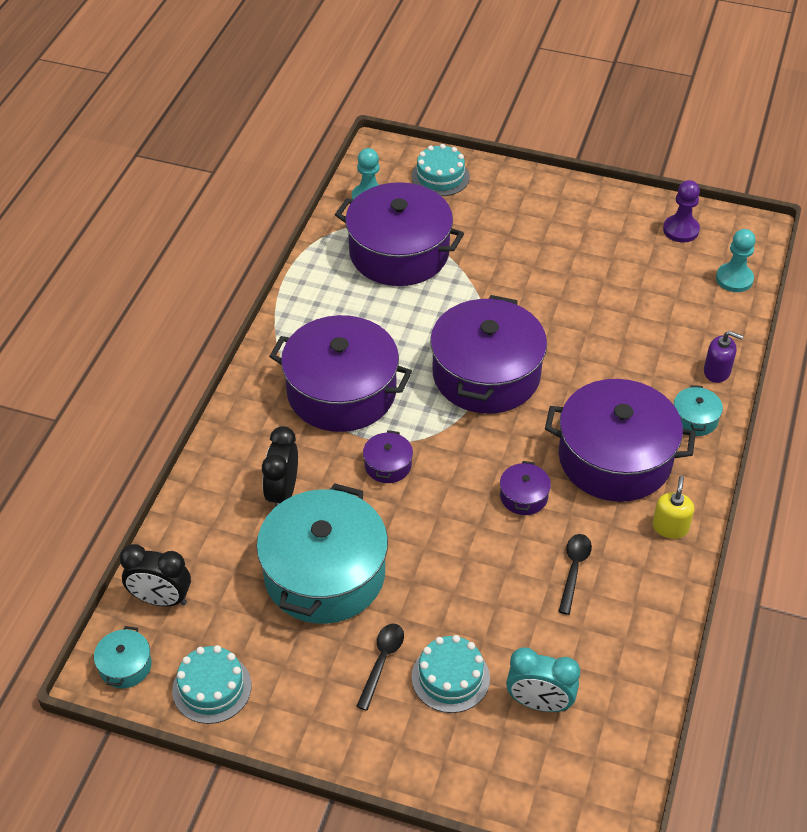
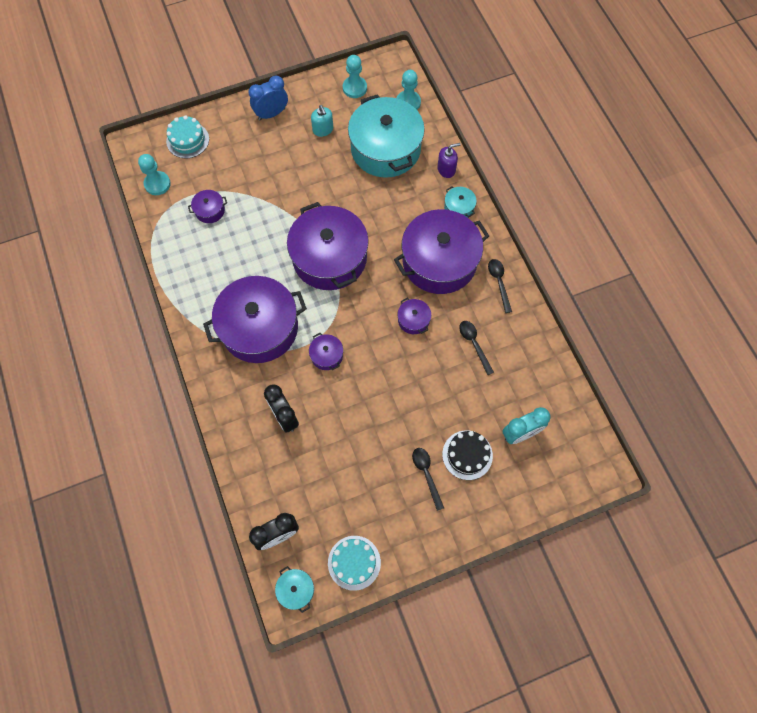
camera: 40 degrees left, 20 degrees up
(324, 574) = (352, 448): turquoise pot -> turquoise pot (385, 149)
(399, 253) = (210, 210): purple pot -> purple pot, size x0.41
(450, 677) = (467, 455): turquoise cake -> black cake
(557, 202) = (271, 114): none -> blue clock
(602, 249) = (323, 129): none -> turquoise soap dispenser
(670, 527) = (499, 283): yellow soap dispenser -> black spoon
(681, 230) = (354, 88): purple pawn -> turquoise pawn

